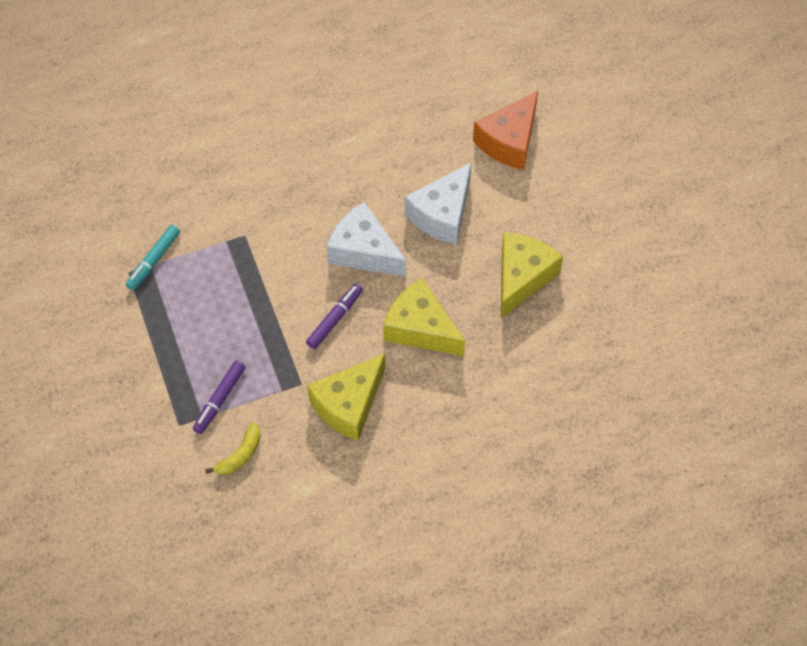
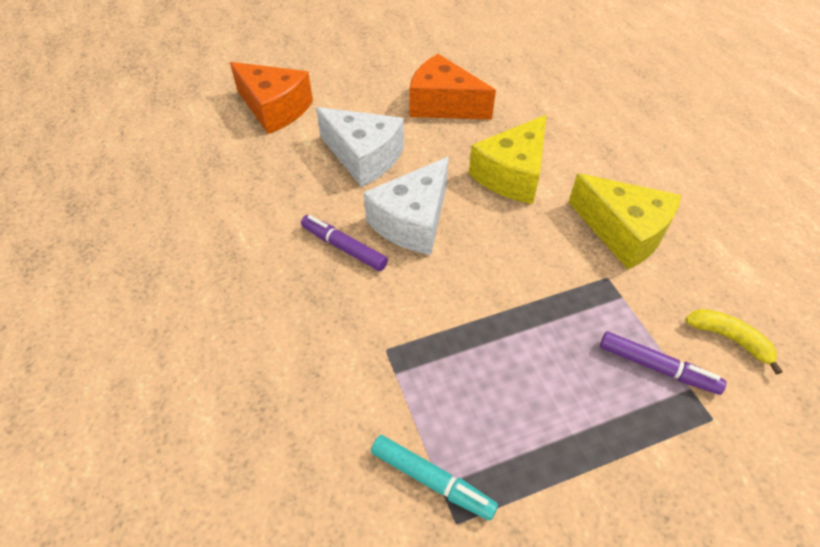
camera: 90 degrees left, 10 degrees down
(335, 319) = (510, 247): purple marker -> purple marker (344, 247)
(522, 278) = (443, 105): yellow cheese -> orange cheese

